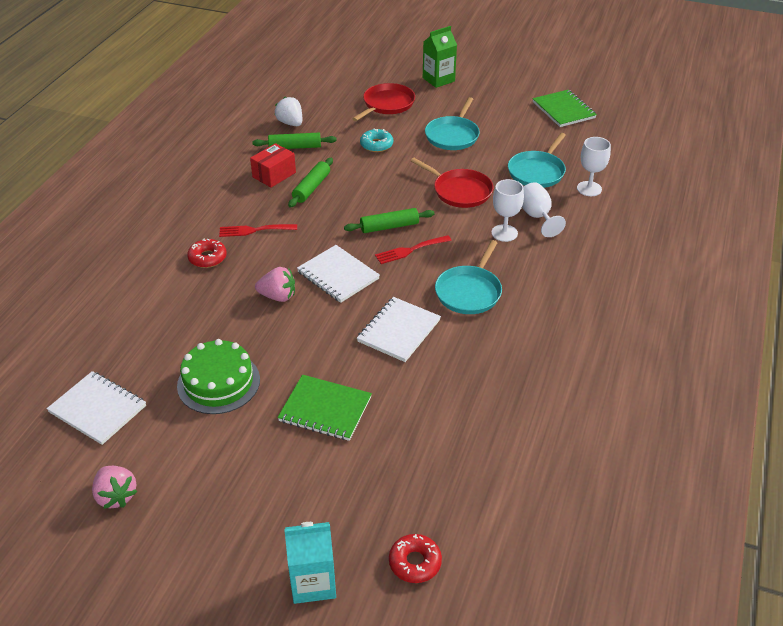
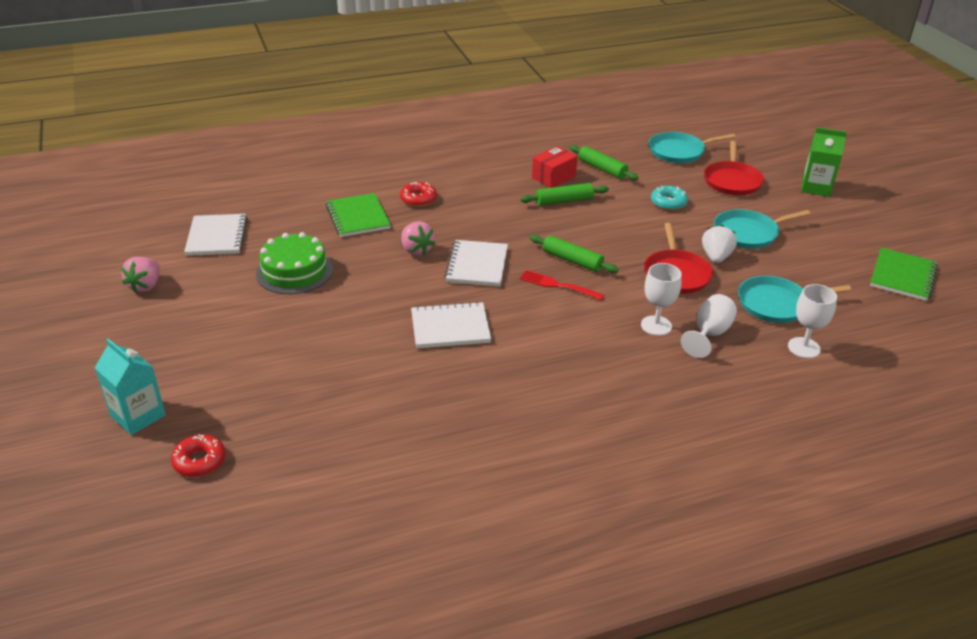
camera: 50 degrees right, 5 degrees down
(254, 230) = (476, 202): red fork -> none
(274, 175) = (553, 177): red box -> red box turned 45 degrees counterclockwise
(290, 123) = (628, 152): white strawberry -> white strawberry (716, 257)
(325, 409) = (319, 334): green notebook -> green notebook (358, 217)
(387, 104) = (732, 181): red pan -> red pan turned 105 degrees clockwise
(469, 292) = (548, 342): turquoise pan -> turquoise pan (679, 151)

